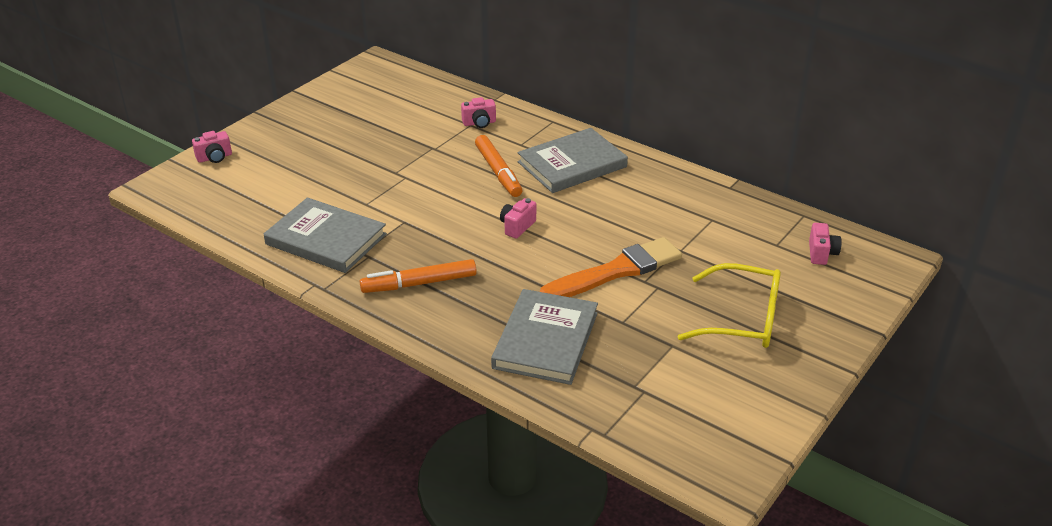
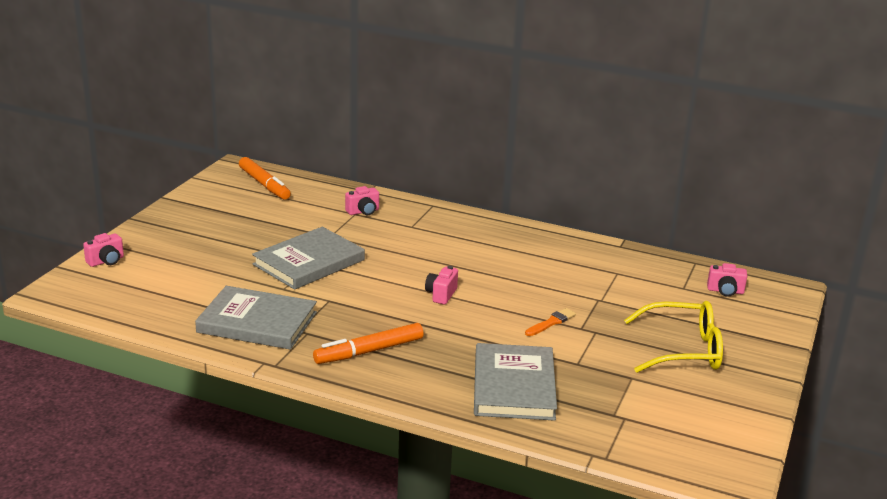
camera: 15 degrees left, 10 degrees down
(498, 172) = (401, 251): orange marker -> orange marker (264, 184)
(572, 164) = (468, 239): grey book -> grey book (309, 262)
(616, 271) = (551, 322): orange brush -> orange brush, size x0.44
(821, 253) = (725, 291): pink camera -> pink camera turned 105 degrees clockwise

